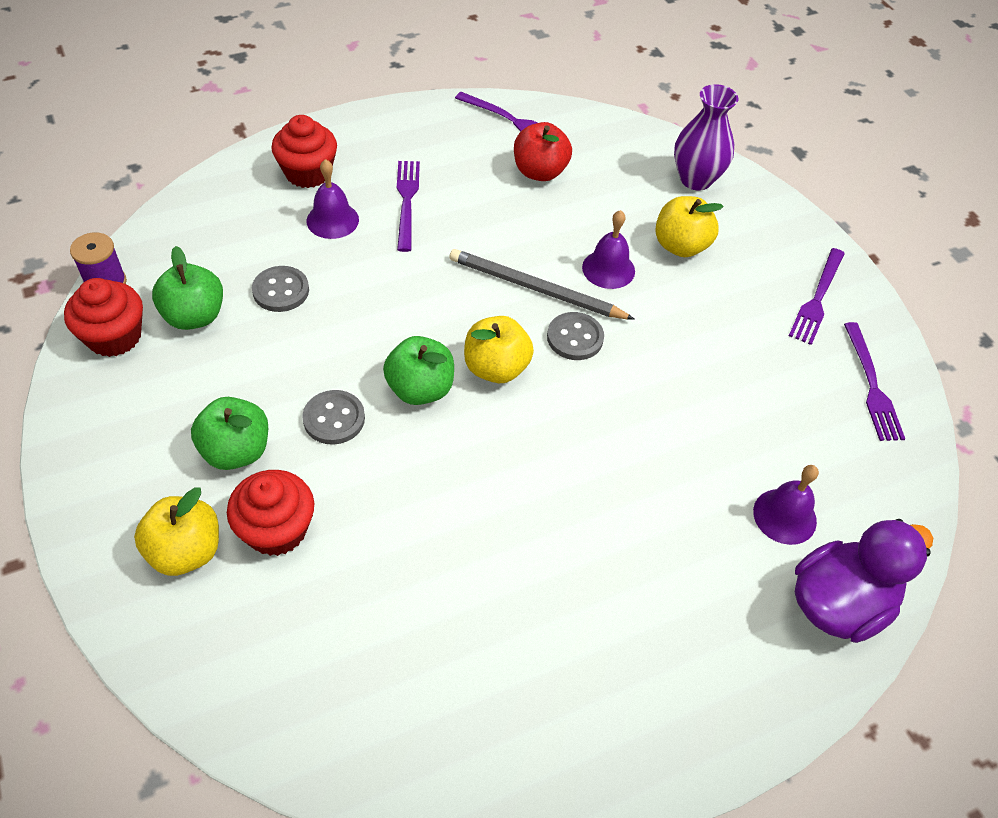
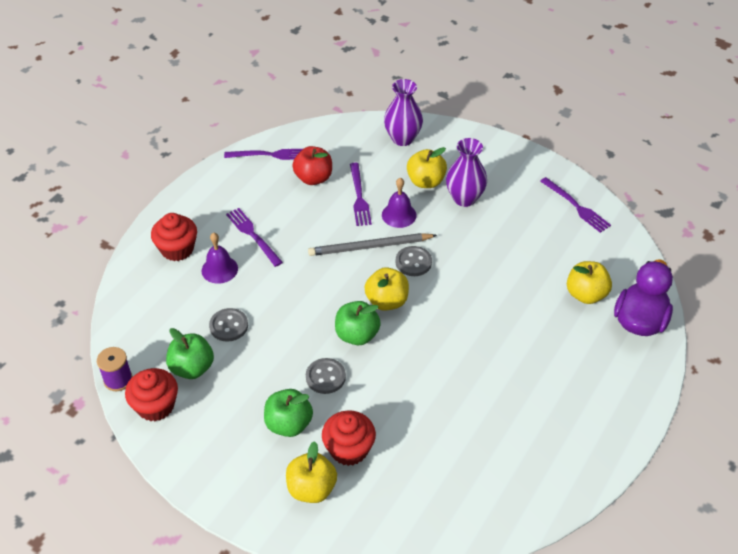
camera: 30 degrees left, 5 degrees down
(715, 293) = (464, 198): none -> purple vase
(784, 516) = (586, 294): purple bell -> yellow apple
(817, 299) = (516, 174): purple fork -> purple fork (359, 197)

